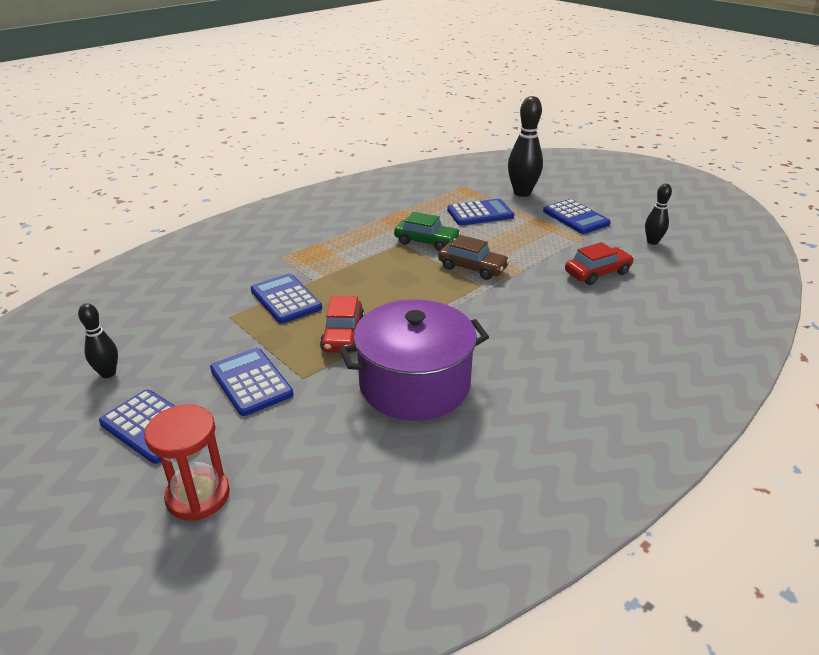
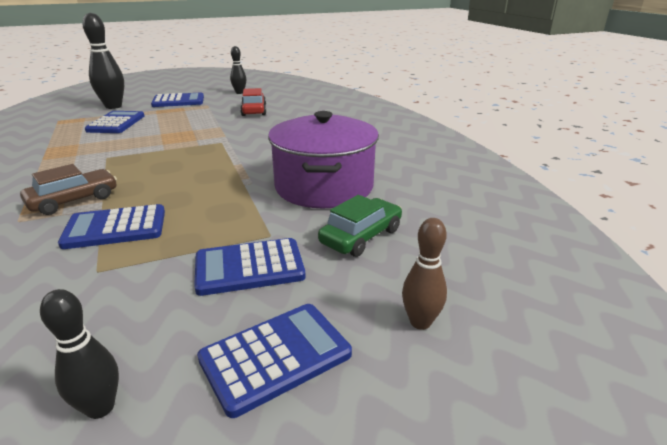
camera: 70 degrees left, 5 degrees down
(198, 496) = (420, 322): red hourglass -> brown bowling pin
(343, 335) = (222, 205): red car -> none
(427, 242) = (124, 148): green car -> green car (361, 236)
(472, 268) = (192, 140): brown car -> brown car (74, 200)

